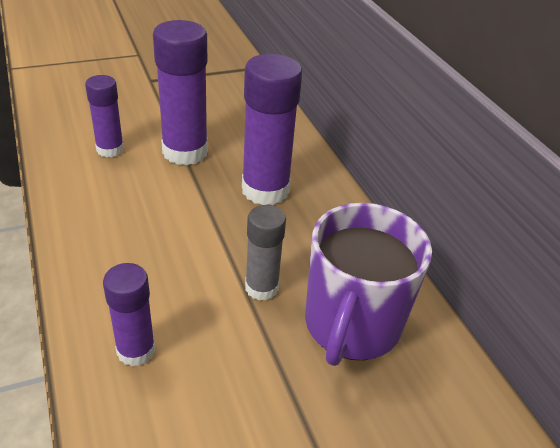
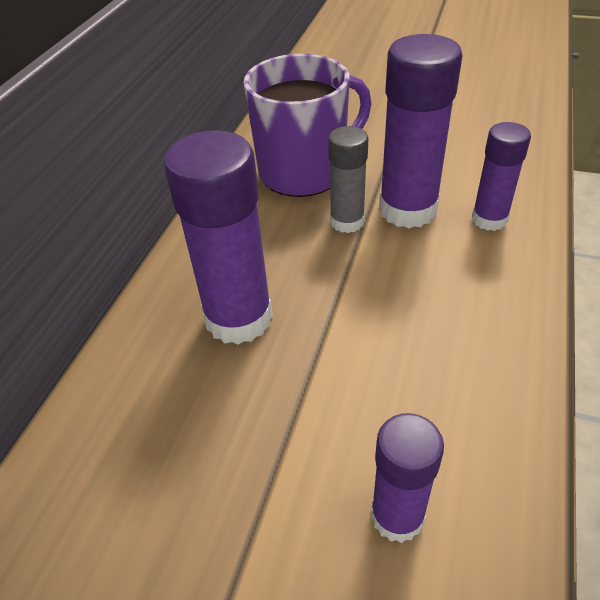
camera: 135 degrees left, 5 degrees up
(185, 152) = (281, 441): purple glue stick -> purple glue stick (407, 209)

